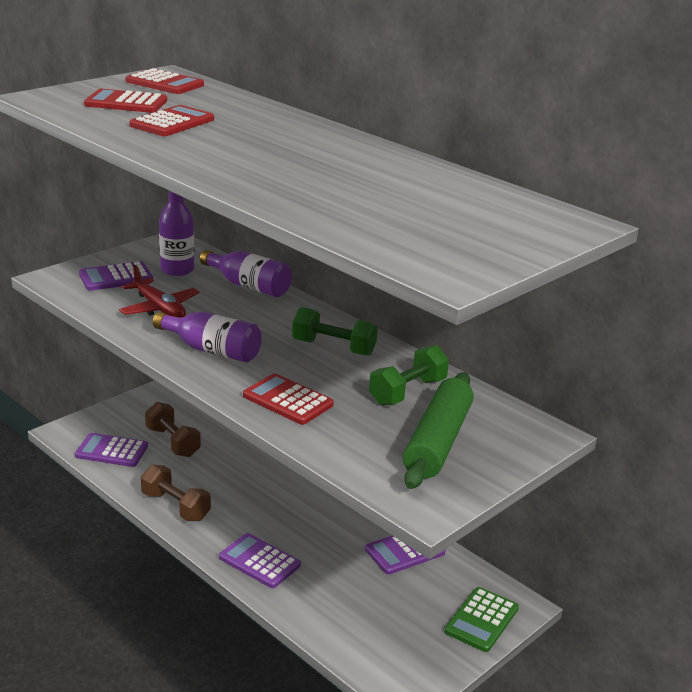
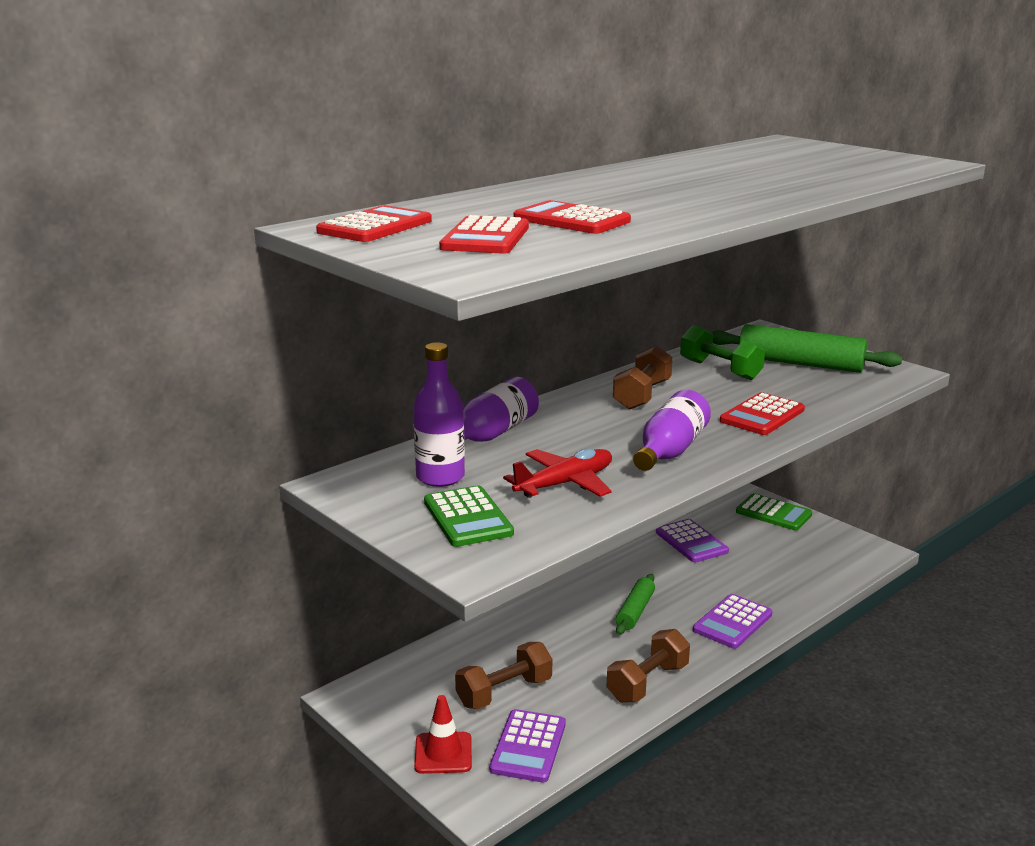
camera: 85 degrees left, 5 degrees down
(112, 419) = (443, 753): none -> red traffic cone
(116, 277) = (467, 517): purple calculator -> green calculator
(277, 507) = (635, 611): none -> green rolling pin
(333, 348) = (642, 395): green dumbbell -> brown dumbbell

